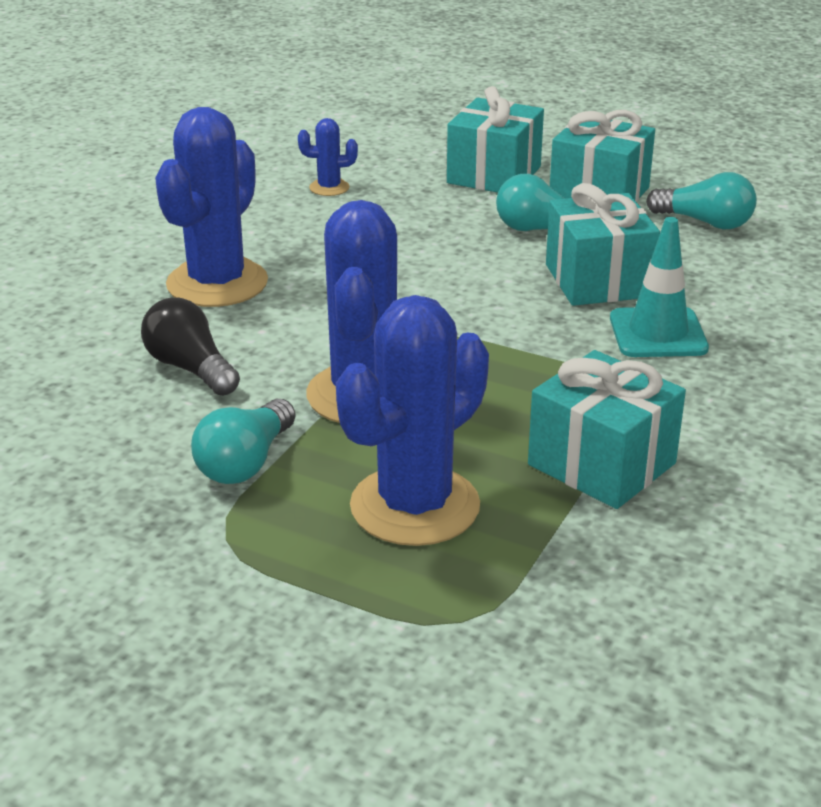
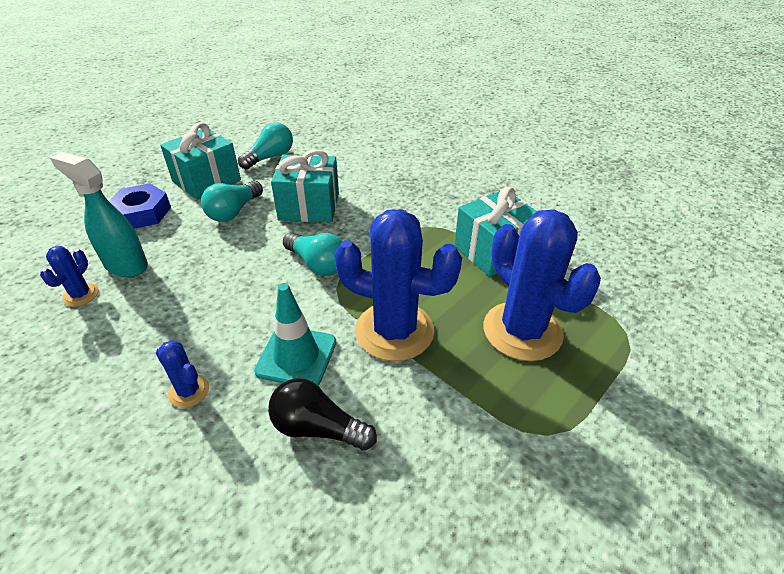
camera: 75 degrees left, 10 degrees up
(190, 368) = (318, 428): black light bulb -> black light bulb turned 45 degrees clockwise
(217, 283) = (189, 391): blue cactus -> blue cactus, size x0.45
(245, 463) = (460, 409): turquoise light bulb -> turquoise light bulb (317, 264)
(390, 195) = (125, 265): none -> turquoise spray bottle
(494, 175) = (142, 213): turquoise gift -> blue nut
(658, 333) = (376, 202): turquoise traffic cone -> turquoise traffic cone (296, 356)

